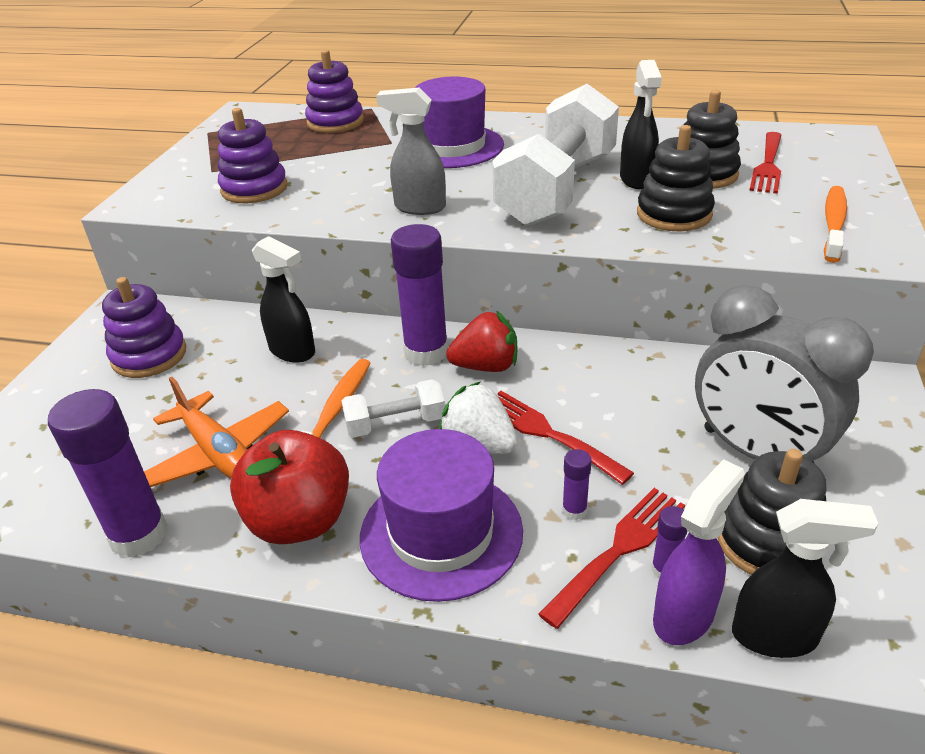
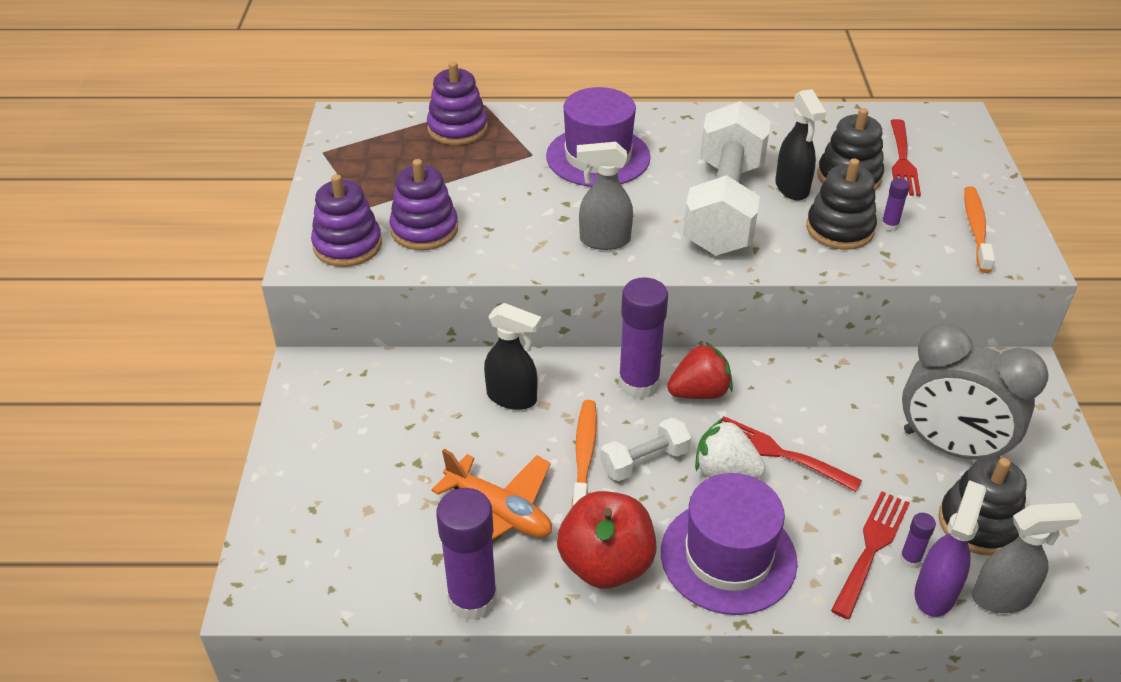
camera: 15 degrees left, 5 degrees up
(149, 356) = (372, 420): purple stacking toy -> purple stacking toy (347, 245)
(574, 510) = (825, 520): purple glue stick -> purple glue stick (889, 225)
(775, 636) = (1002, 597): black spray bottle -> grey spray bottle

